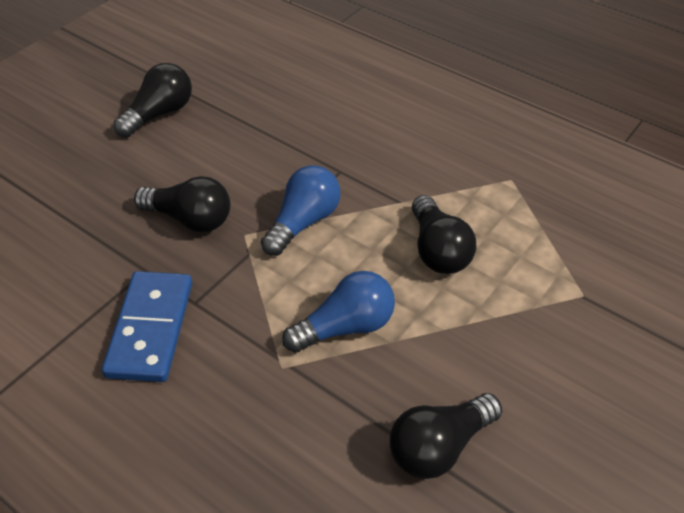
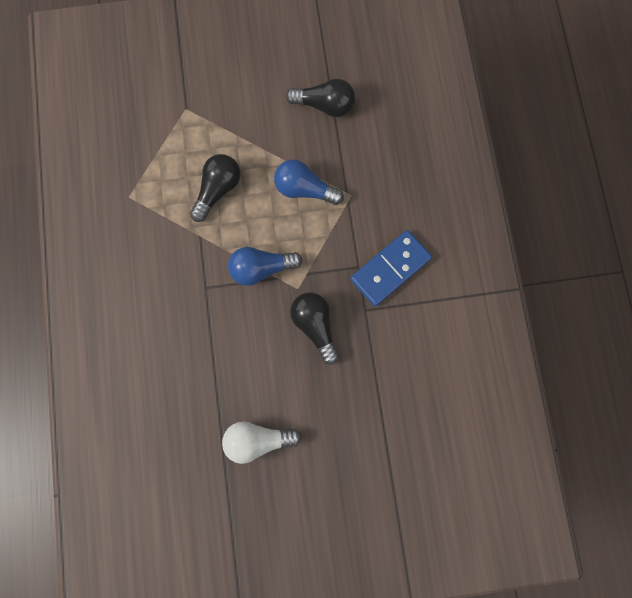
camera: 135 degrees left, 30 degrees up
(159, 114) = (257, 440): black light bulb -> white light bulb

